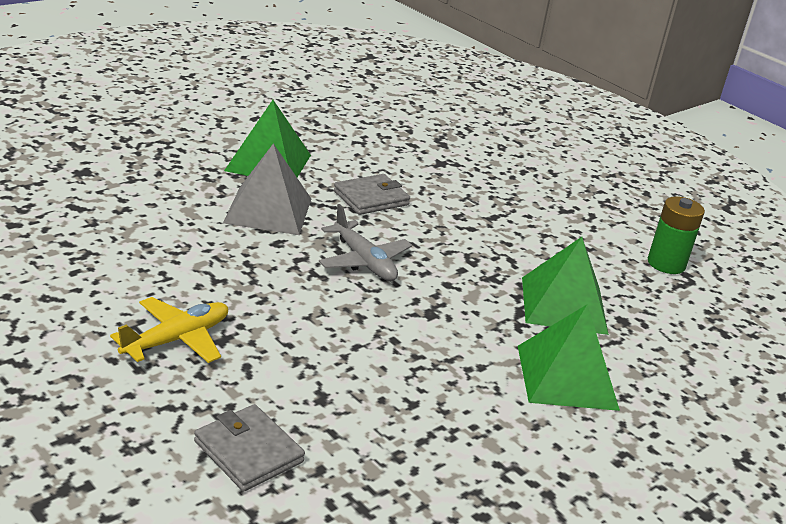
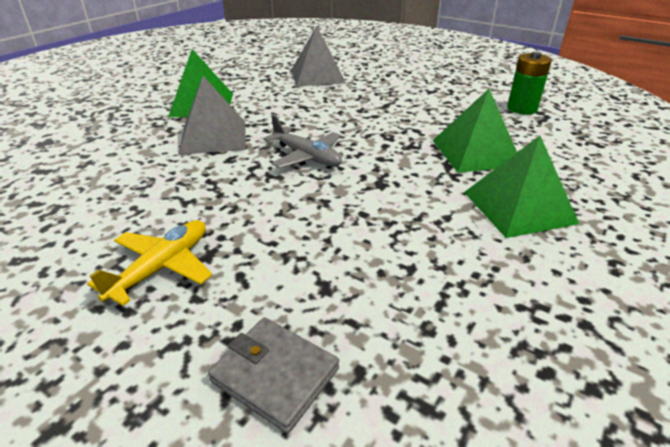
camera: 10 degrees left, 5 degrees up
(371, 198) = (291, 112): grey wallet -> none
(428, 152) = (317, 76): none -> grey pyramid

